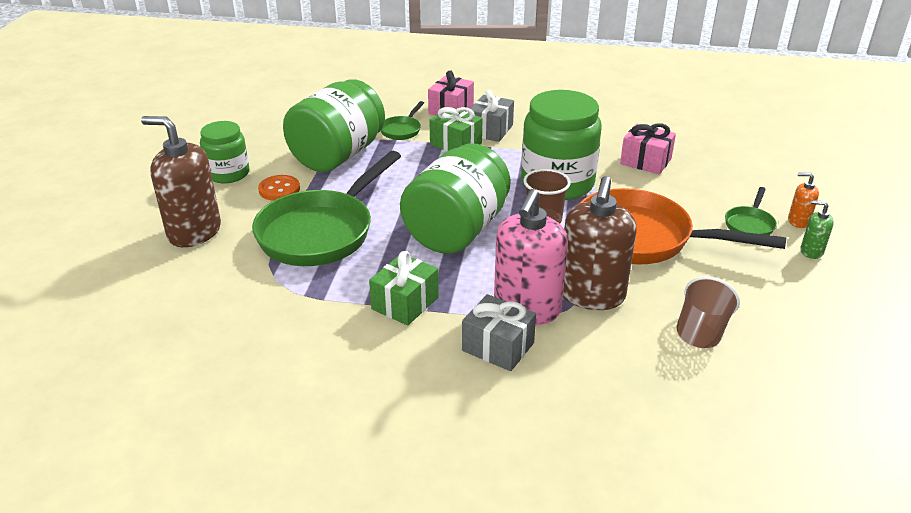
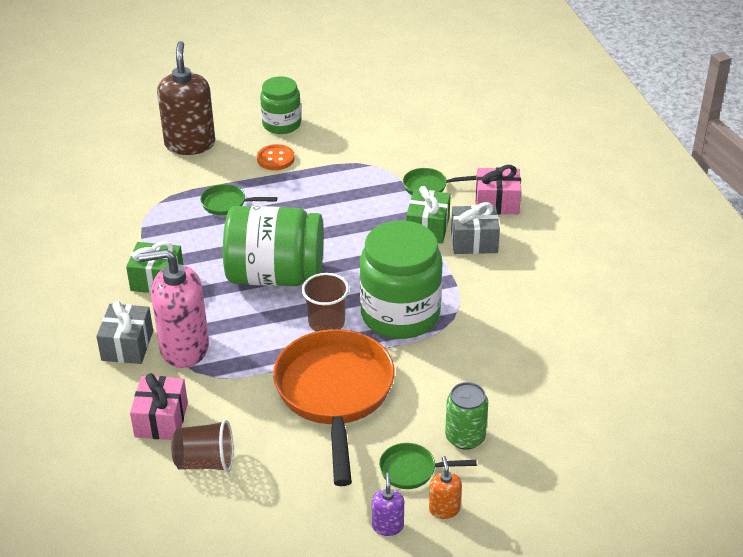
camera: 65 degrees right, 5 degrees up
(321, 232) = (227, 204): green pan -> green pan, size x0.43
(338, 155) = (353, 168): green jar -> none
(591, 295) = (223, 382): brown soap dispenser -> none
(645, 161) = (492, 367): pink gift -> pink gift (161, 420)
(720, 192) = (465, 437): none -> green can
(811, 251) = (387, 526): green soap dispenser -> purple soap dispenser

